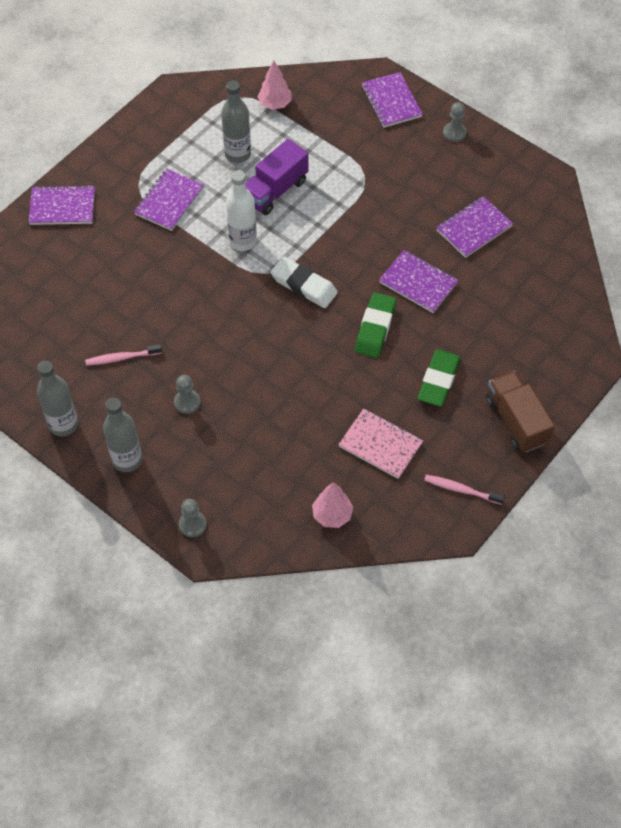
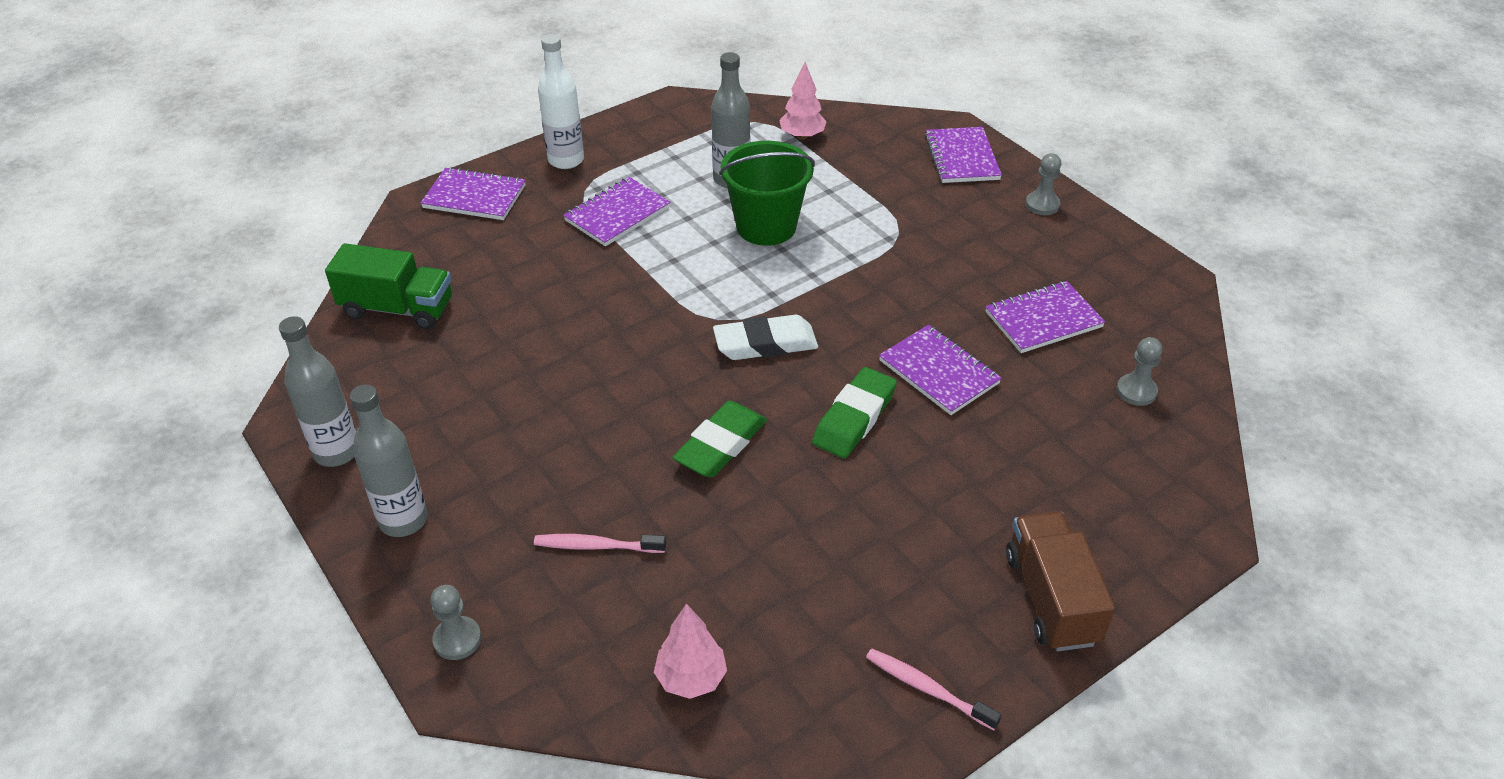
camera: 15 degrees right, 15 degrees down
(52, 311) = (398, 309): none -> green truck
(122, 358) = (464, 383): pink toothbrush -> pink toothbrush (596, 546)
(187, 402) = (530, 460): grey pawn -> grey pawn (1136, 391)
(243, 241) = (698, 275): white bottle -> white bottle (566, 160)
(275, 190) = (766, 226): purple truck -> green bucket
(304, 285) = (765, 344): white eraser -> white eraser turned 60 degrees counterclockwise
(380, 445) = (809, 585): pink notebook -> none
(438, 380) = (934, 511): green eraser -> green eraser (720, 445)

